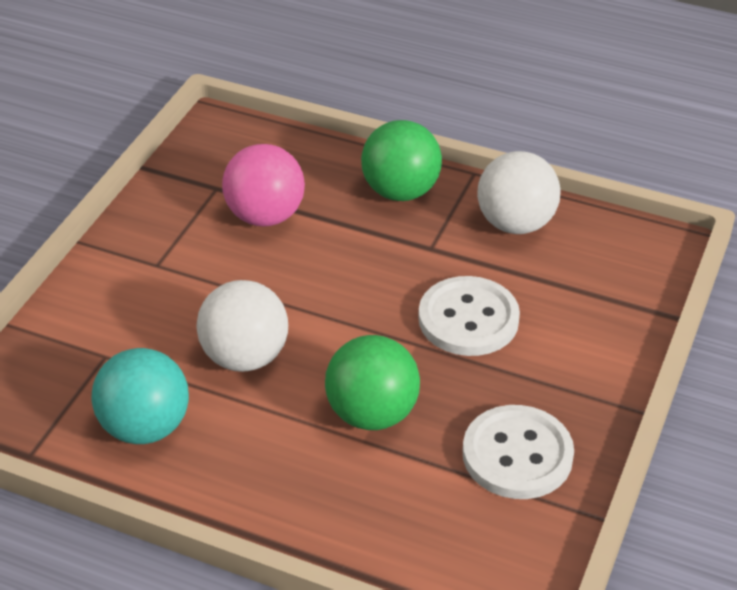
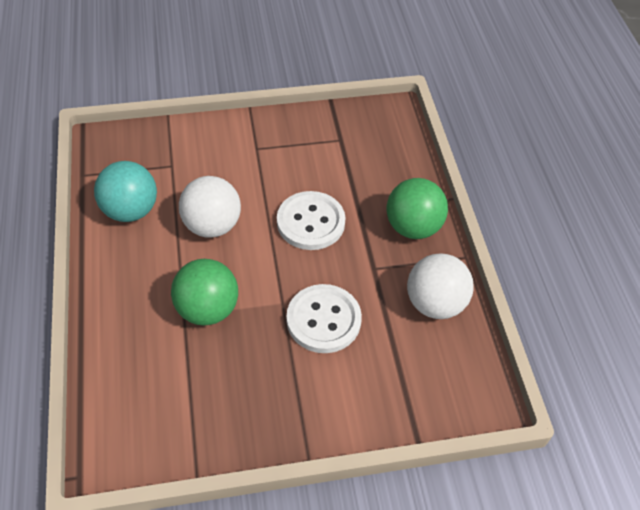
camera: 55 degrees right, 10 degrees up
(265, 216) = (335, 174): pink ball -> none
(517, 455) = (222, 404): white button -> white button (310, 222)

